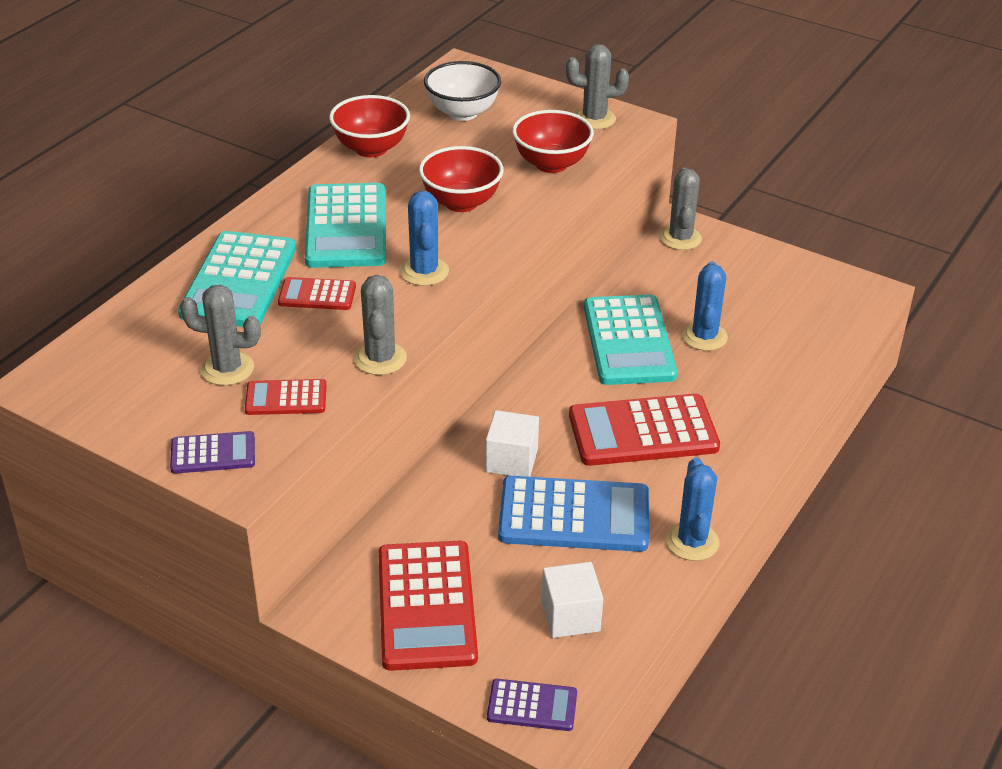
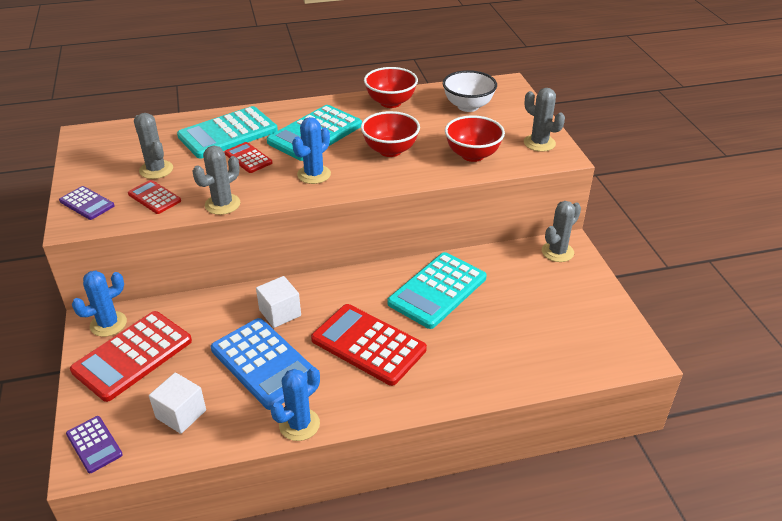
camera: 45 degrees right, 0 degrees up
(704, 337) = (486, 315): blue cactus -> blue cactus (108, 324)

